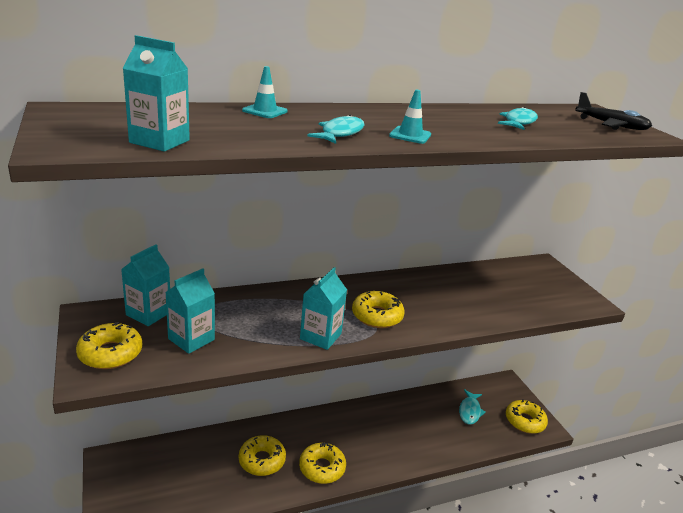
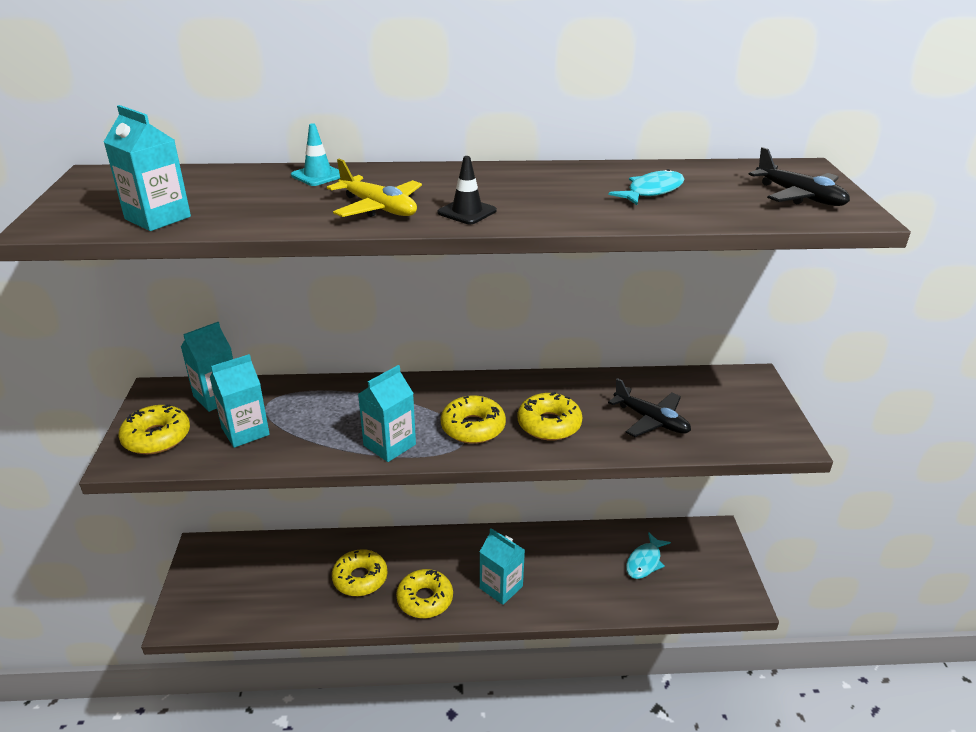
camera: 20 degrees right, 5 degrees up
(340, 133) = (378, 208): turquoise fish -> yellow plane
(376, 448) = (501, 587): none -> turquoise carton
(410, 135) = (467, 212): turquoise traffic cone -> black traffic cone
(498, 298) = (651, 420): none -> black plane
(524, 421) = (717, 587): yellow donut -> yellow donut (549, 424)

